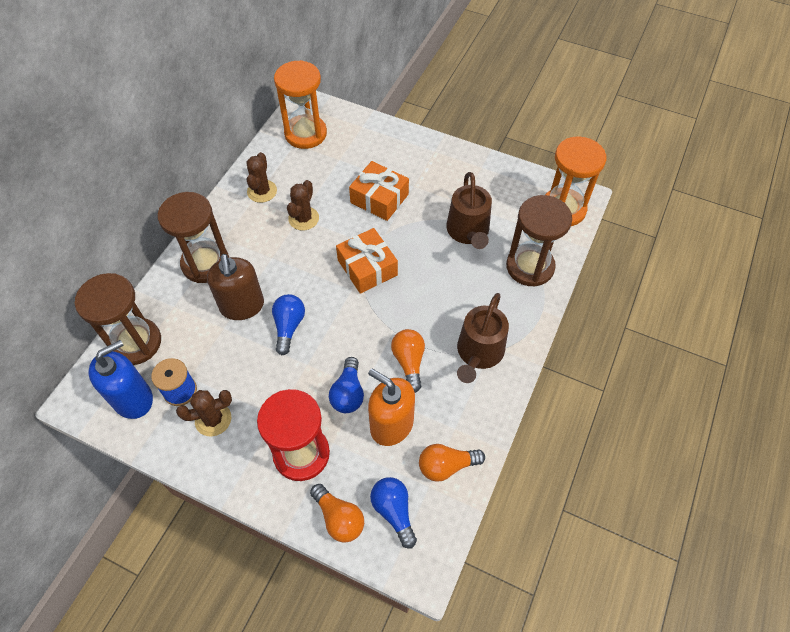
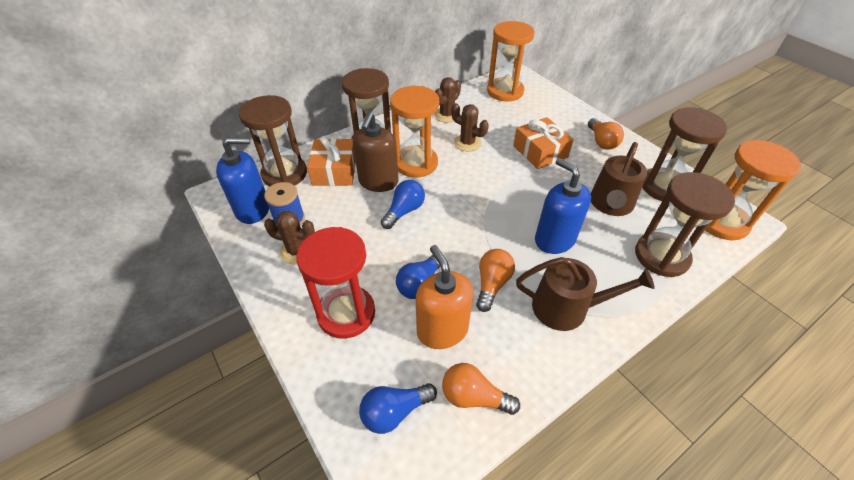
camera: 30 degrees right, 10 degrees down
(266, 267) = (416, 163): none -> orange hourglass
(303, 218) = (467, 143): brown cactus -> brown cactus turned 75 degrees clockwise
(339, 518) = (340, 388): orange light bulb -> orange light bulb (601, 142)
(367, 268) = (499, 195): orange gift -> orange gift (334, 171)
(394, 511) = (394, 412): blue light bulb -> blue light bulb turned 120 degrees counterclockwise
(438, 292) = (554, 239): none -> blue soap dispenser
(478, 353) = (567, 308): brown watering can -> brown watering can turned 135 degrees counterclockwise
(504, 192) = (664, 187): none -> brown hourglass

